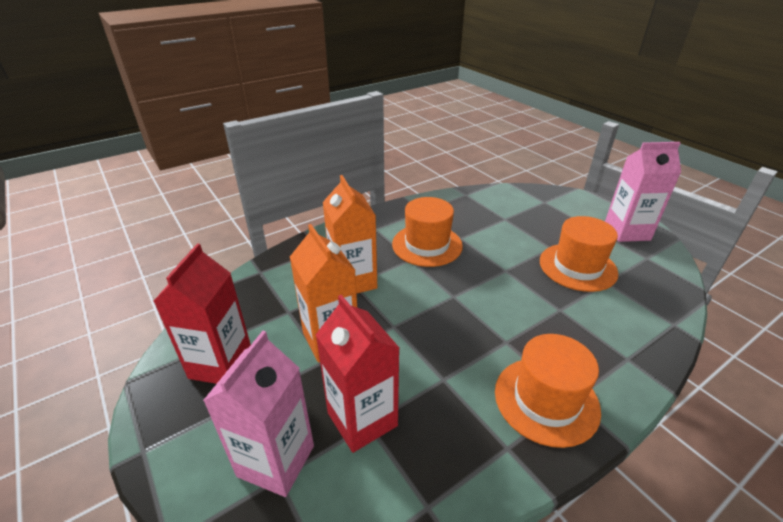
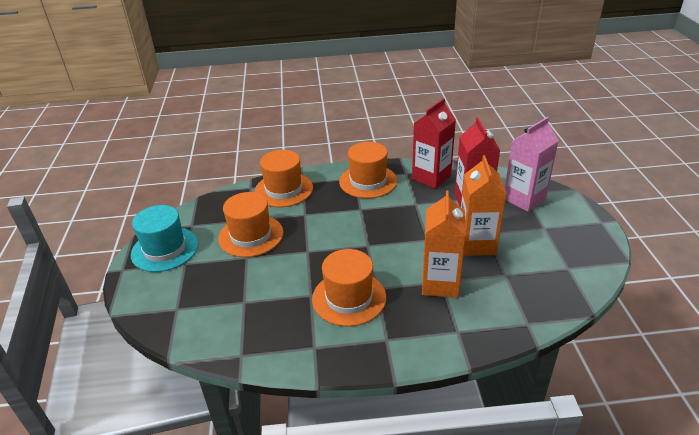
camera: 150 degrees left, 0 degrees up
(221, 364) = (560, 252): red carton -> red carton (431, 177)
(627, 231) = (165, 249): pink carton -> turquoise hat
(632, 336) = (283, 189): none -> orange hat

